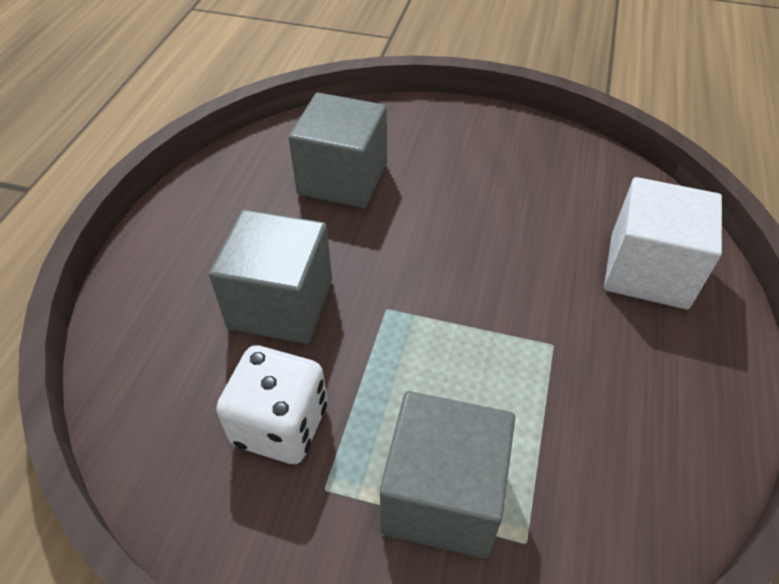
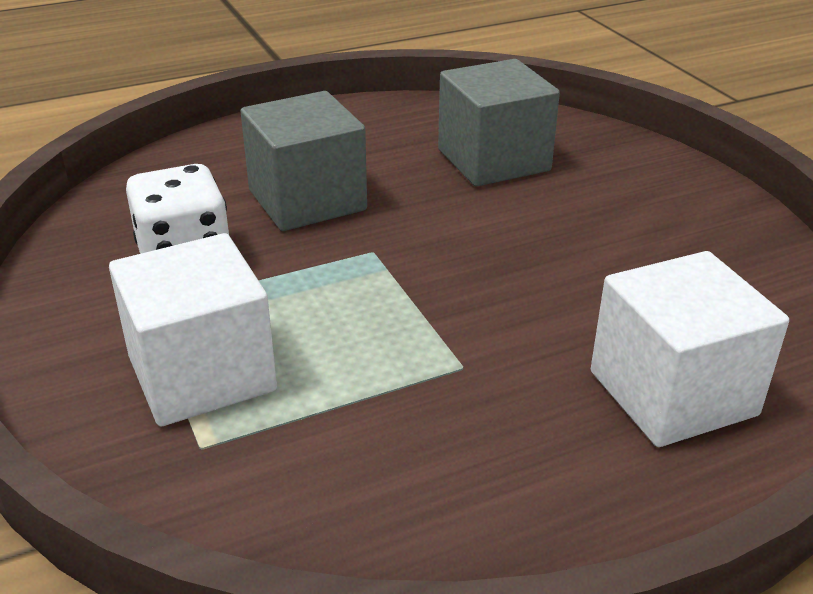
camera: 50 degrees right, 15 degrees down
(442, 496) = (201, 374): grey cube -> white cube

